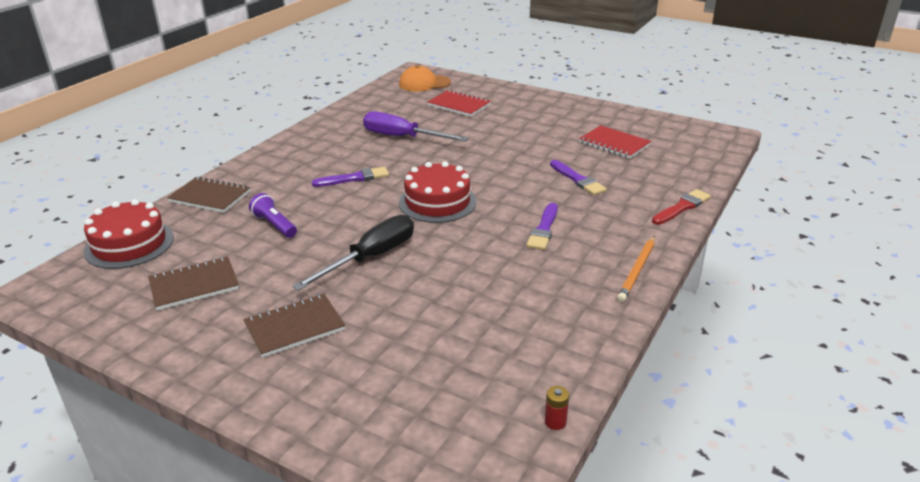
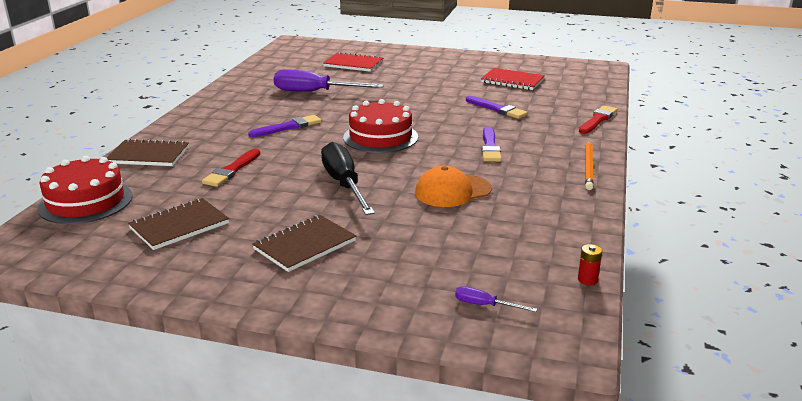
camera: 15 degrees left, 5 degrees down
(274, 225) = (232, 170): purple flashlight -> red brush
(371, 257) = (344, 184): black screwdriver -> black screwdriver turned 45 degrees counterclockwise
(424, 83) = (309, 50): orange cap -> orange cap (452, 191)
(430, 435) = (485, 305): none -> purple screwdriver

